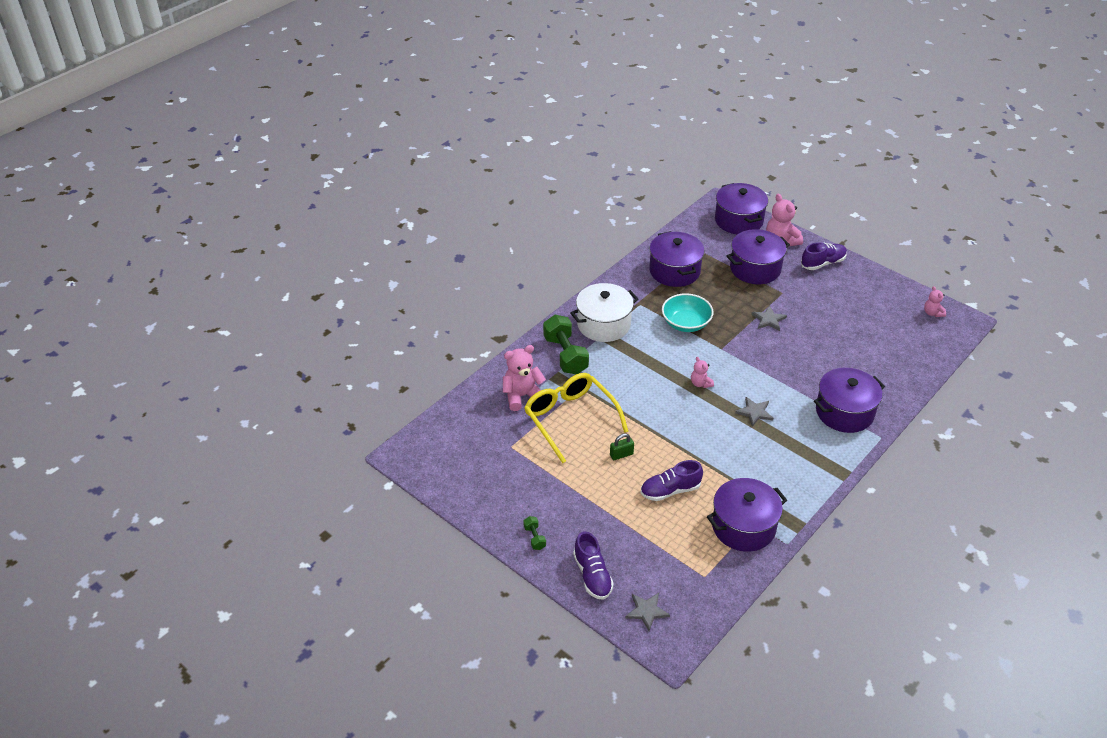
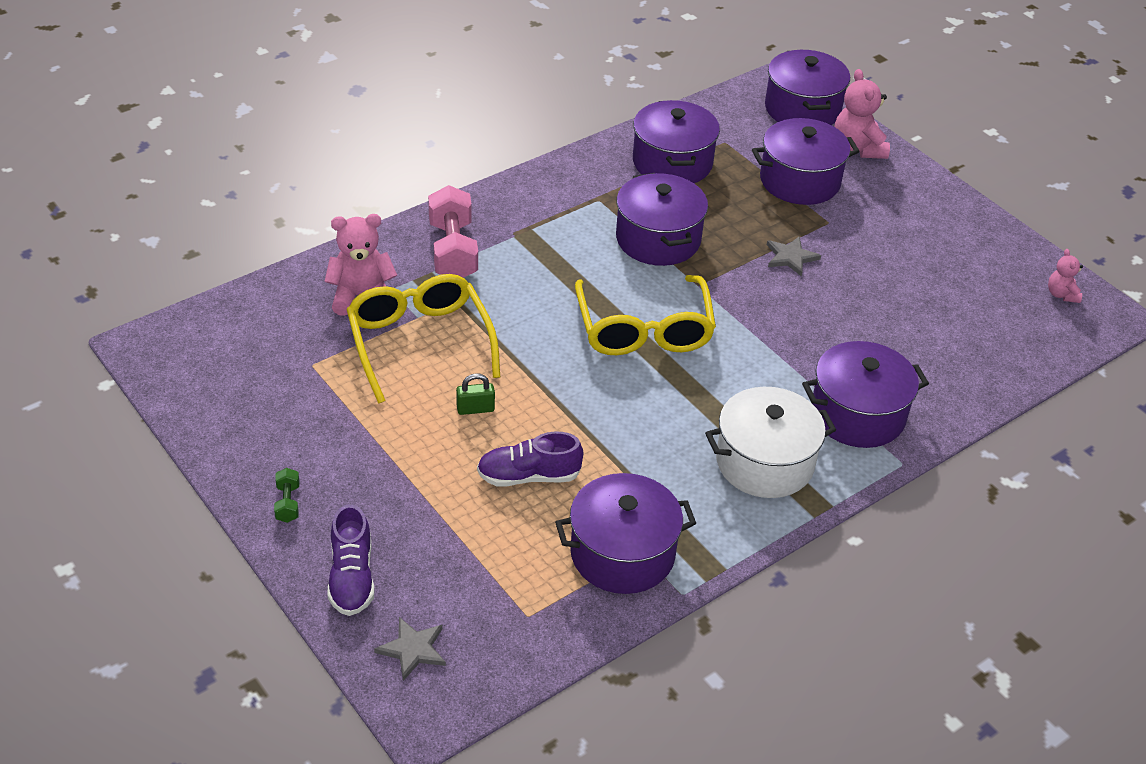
camera: 10 degrees right, 0 degrees up
(565, 355) = (453, 251): green dumbbell -> pink dumbbell
(603, 324) = (530, 218): white pot -> white pot (764, 462)
(686, 323) = (658, 239): turquoise bowl -> purple pot
(700, 383) = (644, 329): pink teddy bear -> yellow glasses
(754, 412) = (712, 387): grey star -> none
(823, 263) = (911, 191): purple shoe -> none

